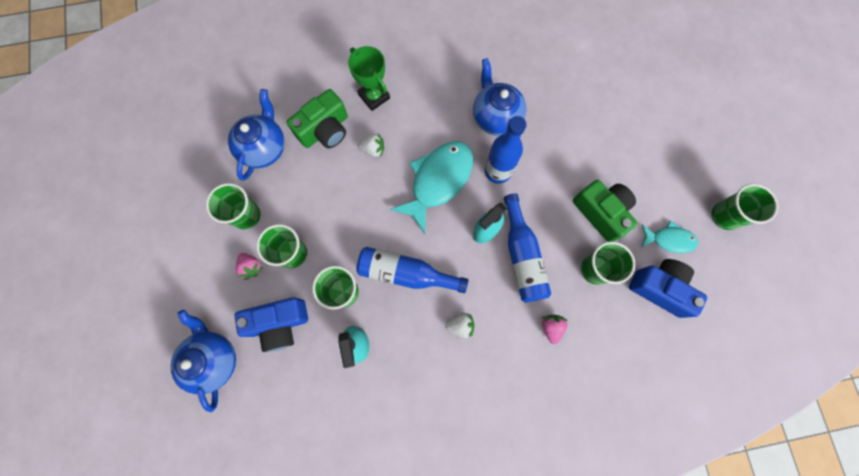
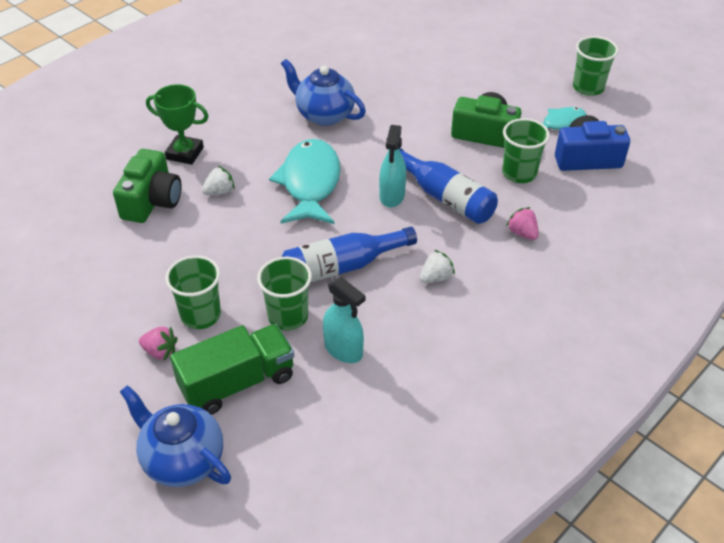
camera: 35 degrees left, 30 degrees down
(246, 215) = (116, 311): green cup -> none
(264, 147) = (91, 246): blue teapot -> none
(279, 324) = (237, 382): blue camera -> green truck
(497, 171) = (362, 150): blue bottle -> none

